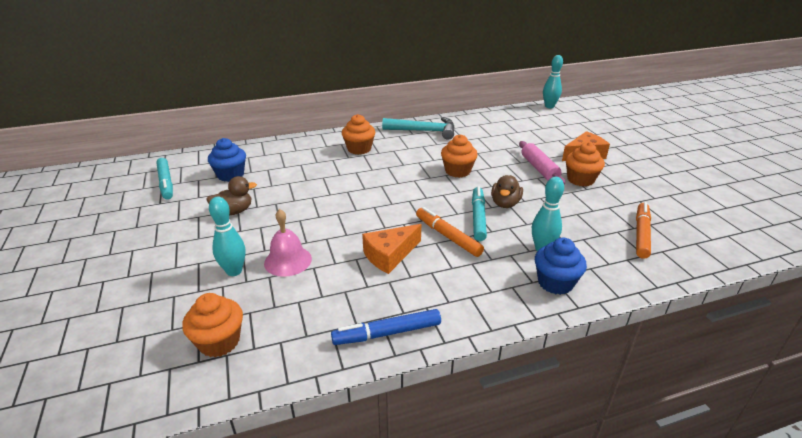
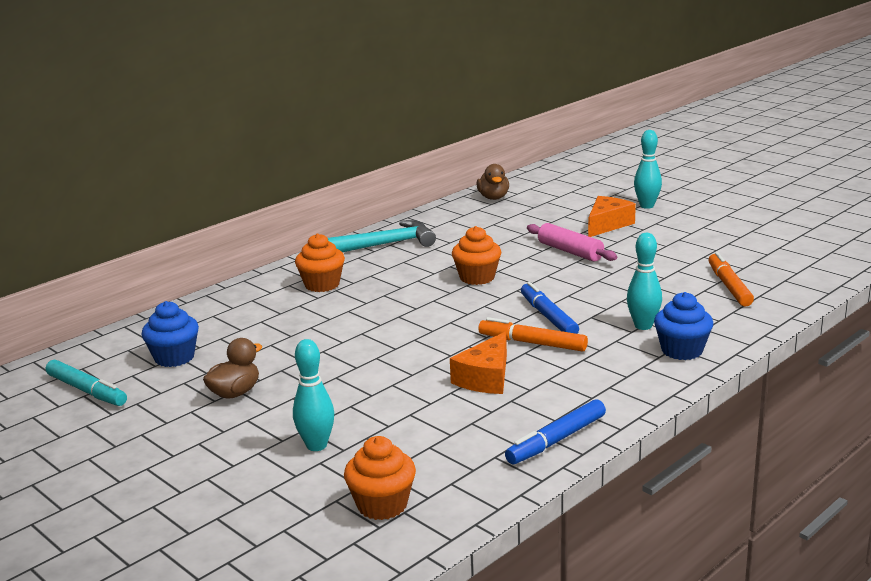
camera: 25 degrees left, 10 degrees down
(288, 260) = (371, 417): pink bell -> none
(478, 217) = (548, 317): turquoise marker -> blue marker
(505, 204) = (565, 296): brown duck -> brown duck (493, 198)
(549, 106) = (519, 180): turquoise bowling pin -> turquoise bowling pin (647, 206)
(580, 180) = (625, 251): orange cupcake -> none

